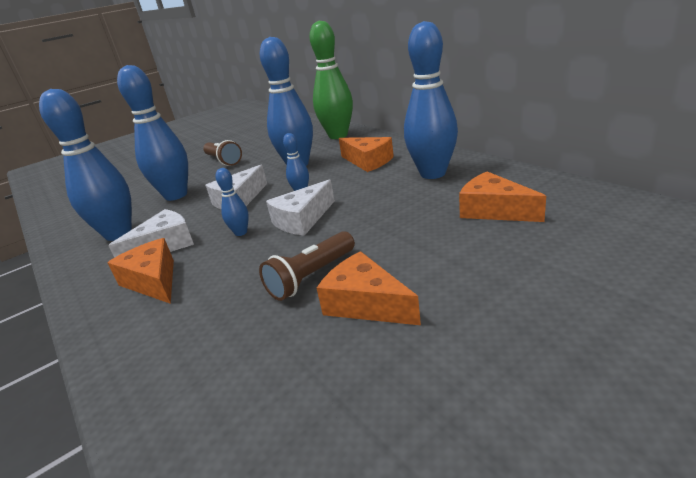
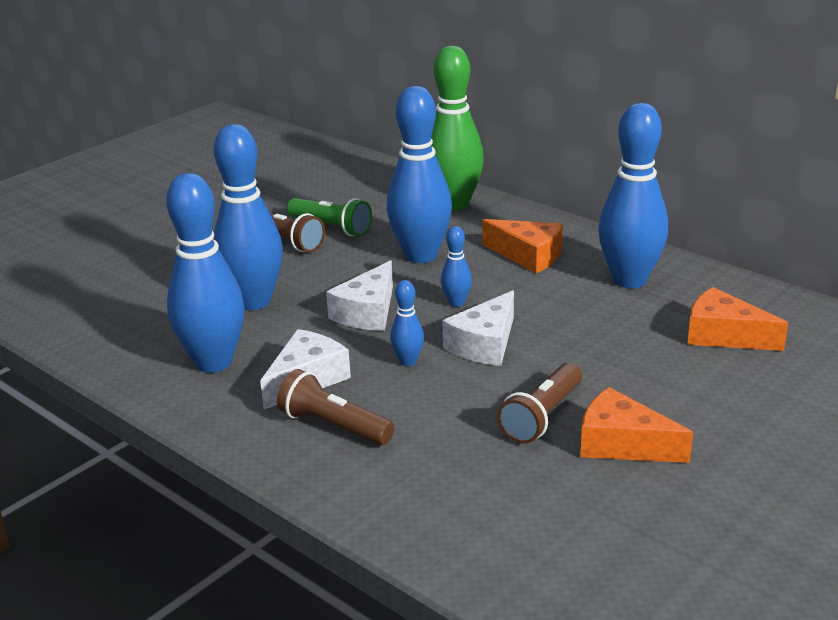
camera: 15 degrees left, 0 degrees up
(153, 281) = (334, 426): orange cheese -> brown flashlight
(255, 152) = (331, 228): none -> green flashlight

